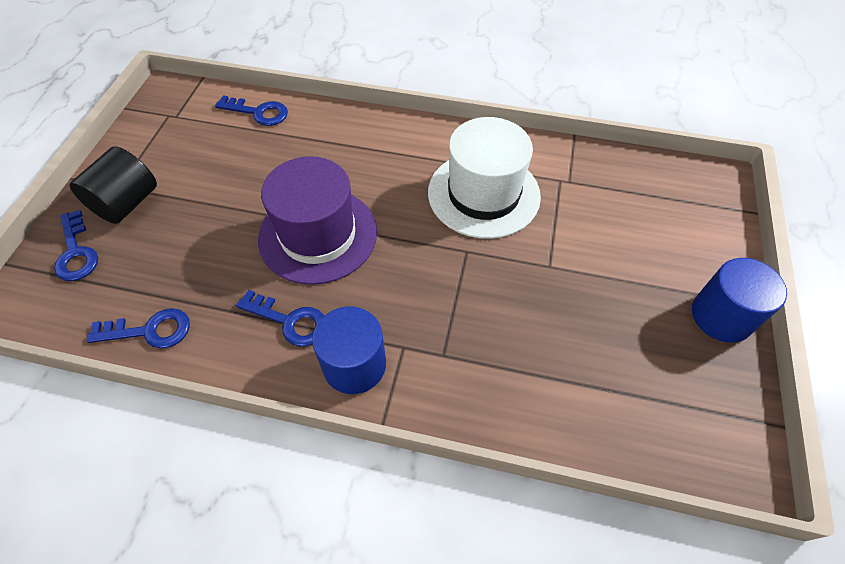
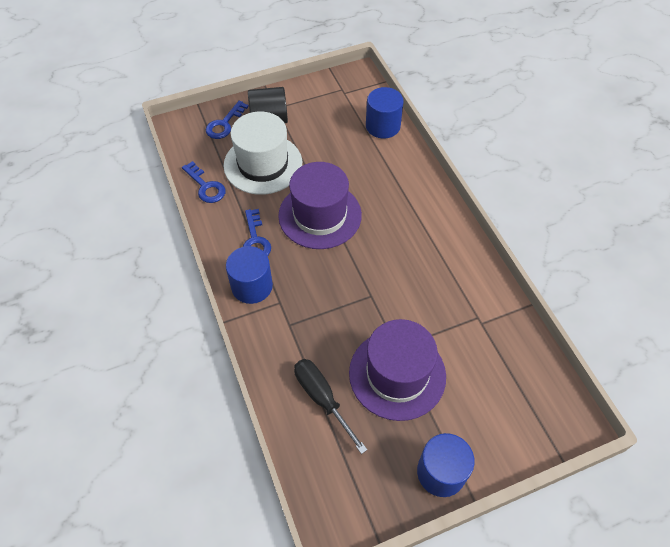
camera: 55 degrees right, 0 degrees up
(258, 112) = (383, 126): blue key -> blue cylinder
(483, 194) = (424, 279): white hat -> white hat (263, 164)
(569, 378) = (322, 399): none -> black screwdriver
(582, 285) = (397, 374): none -> purple hat

